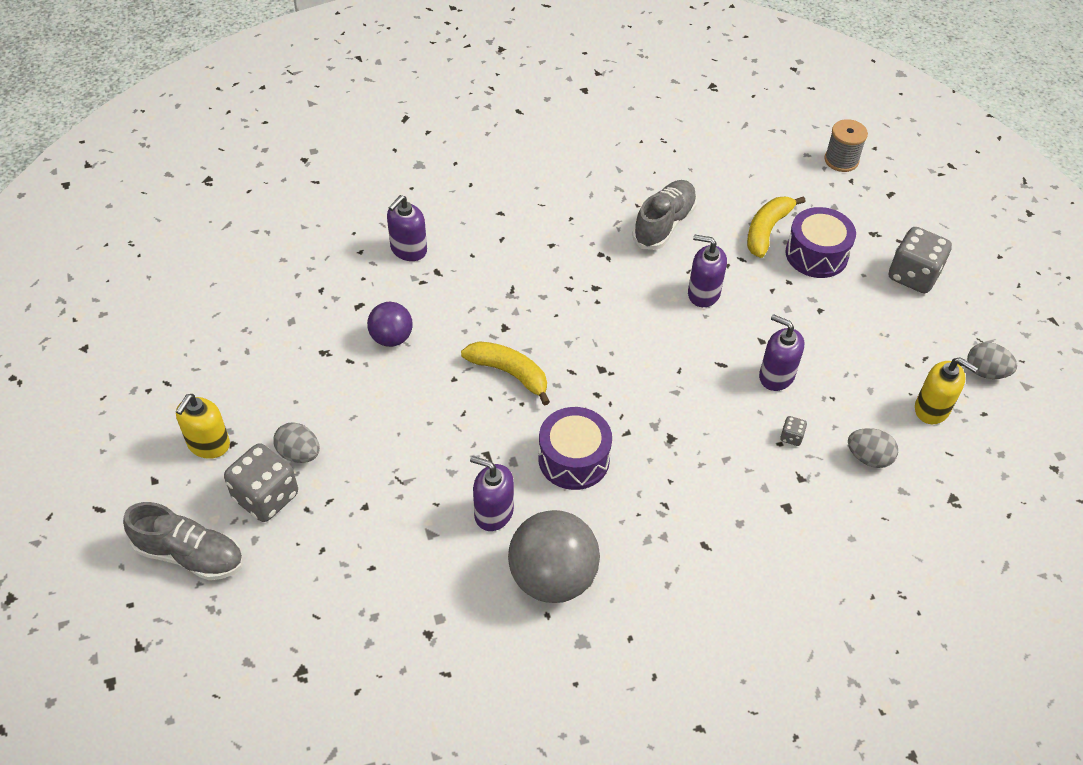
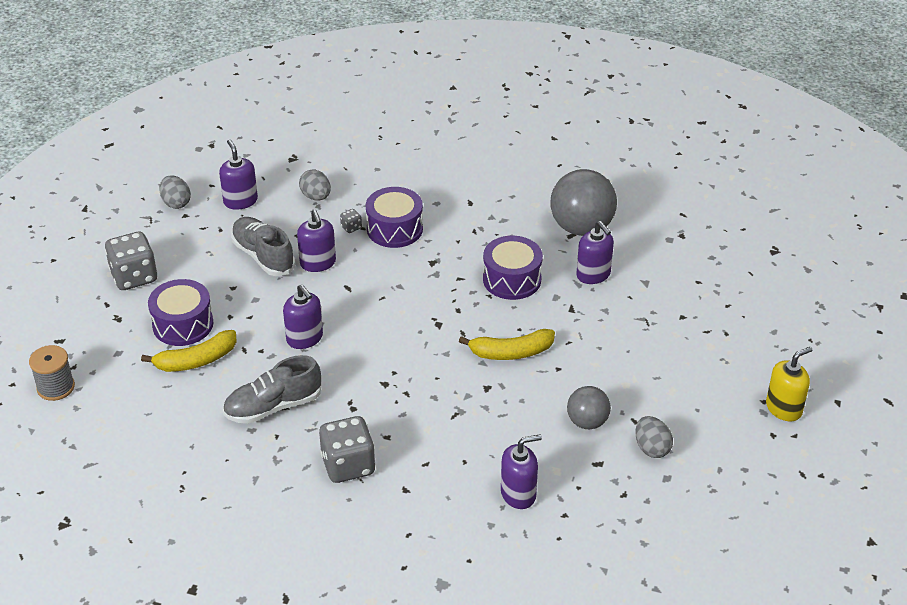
camera: 145 degrees left, 10 degrees down
(190, 555) = (825, 341): grey shoe -> grey shoe (263, 256)
(266, 497) = (753, 353): grey dice -> grey dice (348, 465)
(299, 454) = (713, 370): grey egg -> grey egg (651, 448)
(391, 338) = (587, 422): purple ball -> grey ball
(509, 373) = (511, 352): yellow banana -> yellow banana turned 75 degrees counterclockwise
(747, 459) = (394, 229): none -> purple drum
(932, 409) = (240, 201): yellow soap dispenser -> purple soap dispenser

